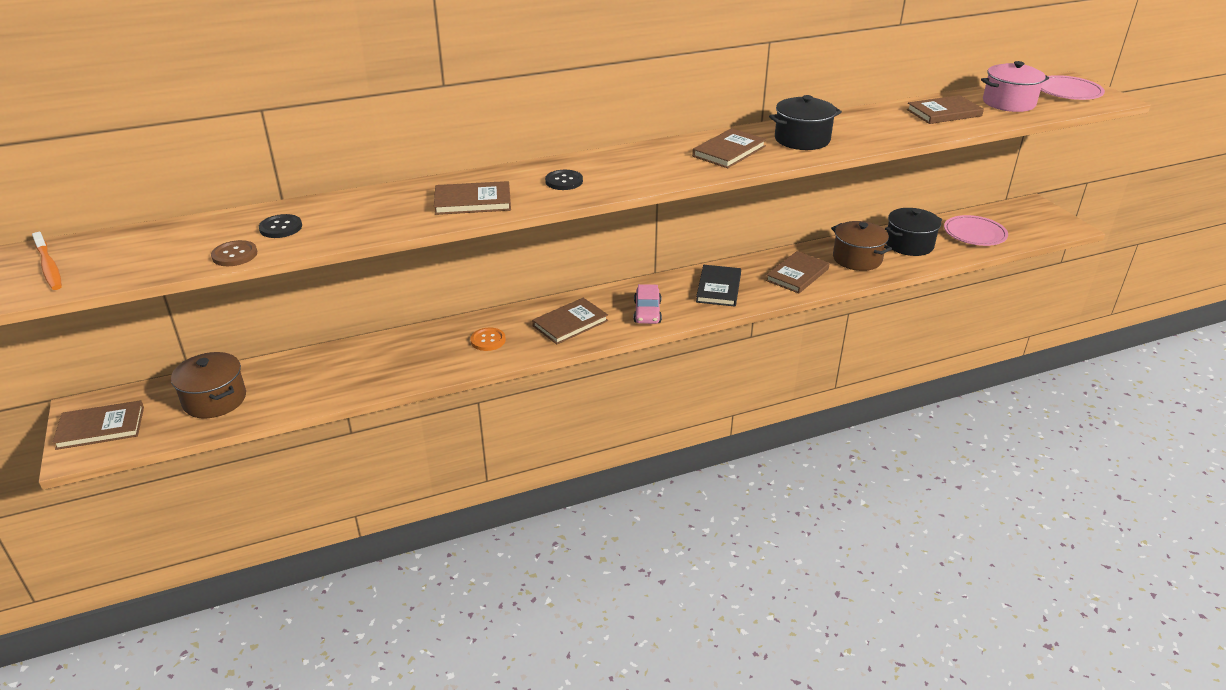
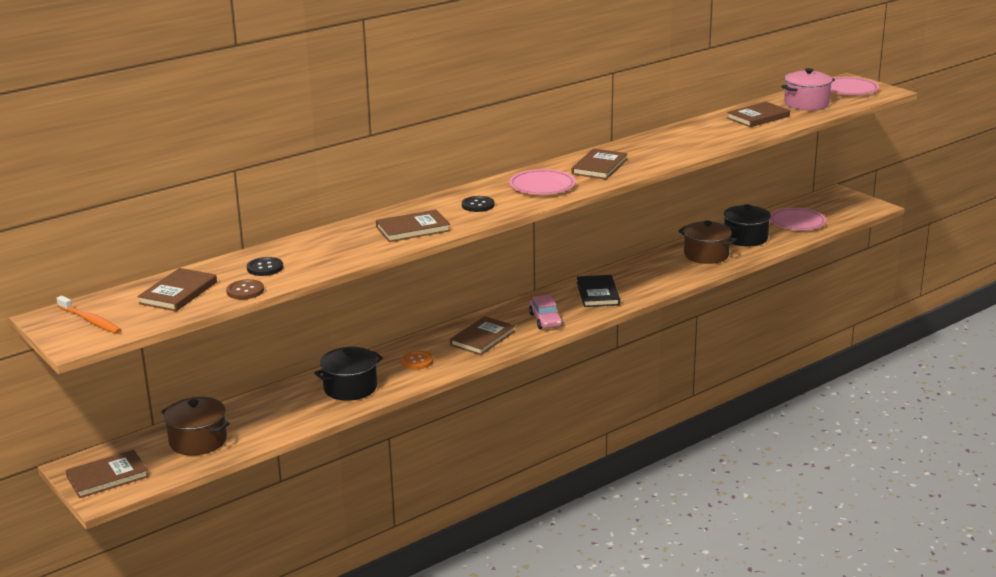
camera: 15 degrees left, 10 degrees down
(650, 167) = (542, 186): none -> pink plate
(797, 275) = (661, 274): brown book -> brown book (178, 293)
(802, 139) = (654, 151): black pot -> black pot (350, 388)

